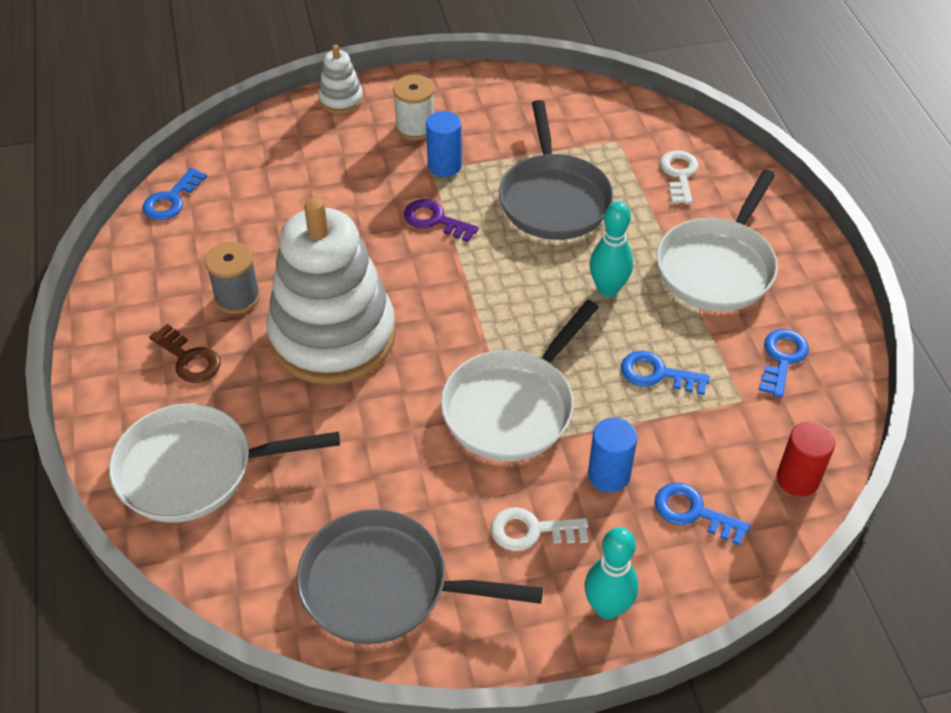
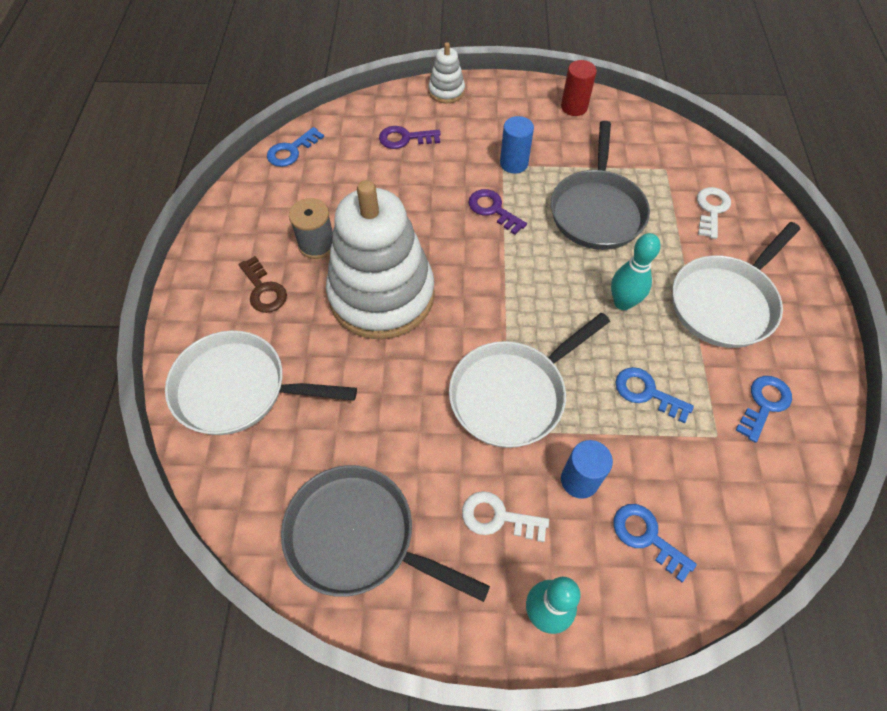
camera: 15 degrees right, 10 degrees up
(307, 161) = (405, 138): none -> purple key
(415, 127) = (499, 125): white spool -> none
(797, 479) = (751, 528): red cylinder -> red cylinder (574, 107)

